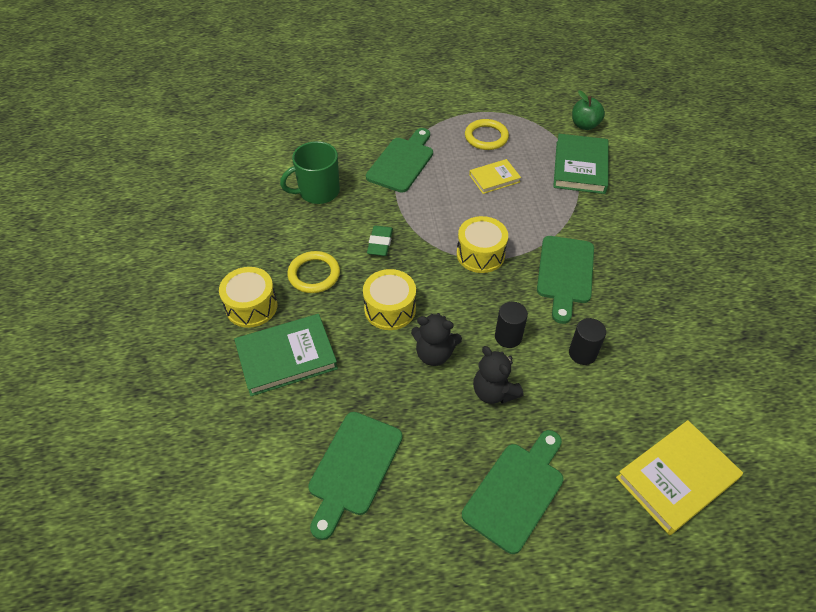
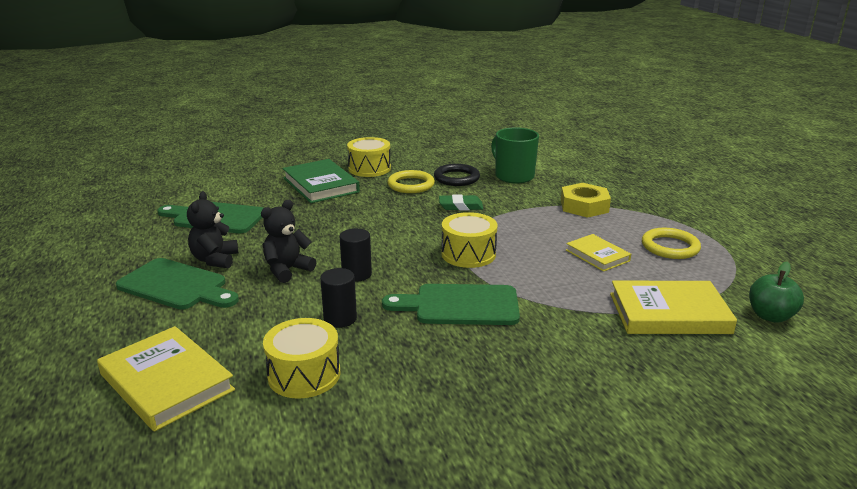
camera: 80 degrees right, 25 degrees down
(308, 235) = (456, 178): none -> black ring
(390, 309) = (380, 217): yellow drum -> yellow drum (304, 374)
(402, 162) = (584, 206): green cutting board -> yellow nut
(434, 354) = (330, 240): black teddy bear -> black teddy bear (215, 260)
(580, 167) = (669, 313): green book -> yellow book

